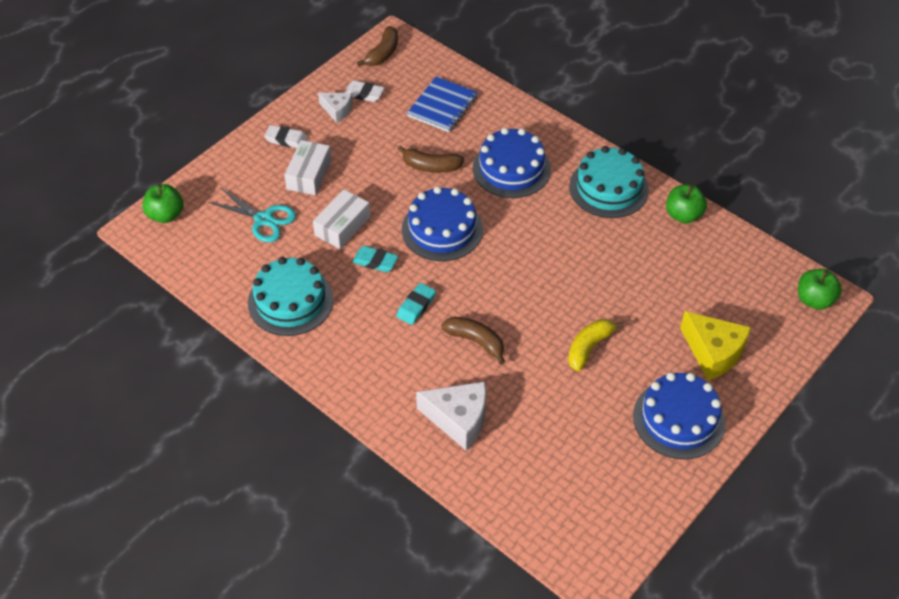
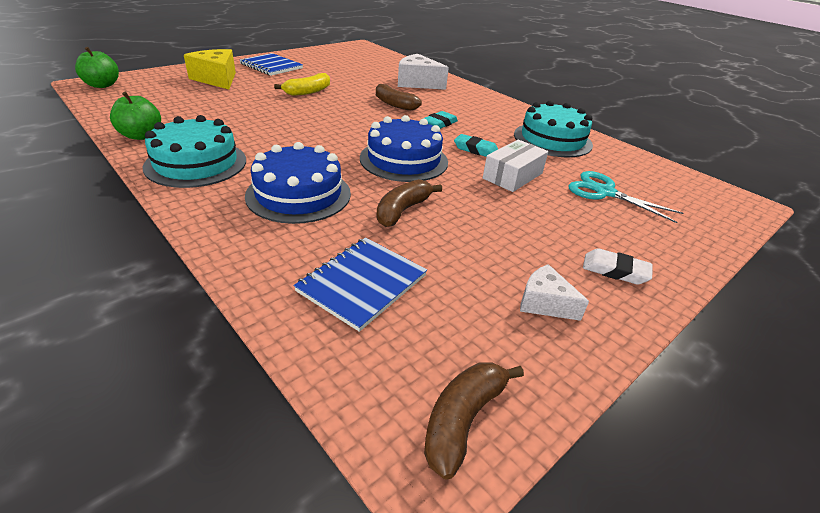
camera: 175 degrees left, 15 degrees down
(166, 215) = (725, 211): green apple -> none
(309, 175) = (565, 224): white box -> none
(364, 94) = (500, 326): white eraser -> none
(431, 166) = (402, 210): brown banana -> brown banana turned 75 degrees counterclockwise
(678, 419) = (271, 66): blue cake -> blue notebook

